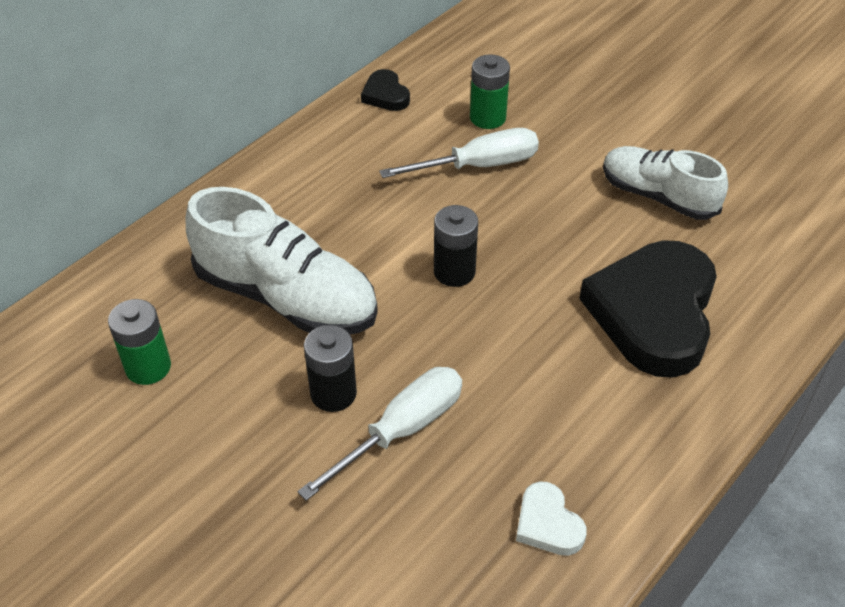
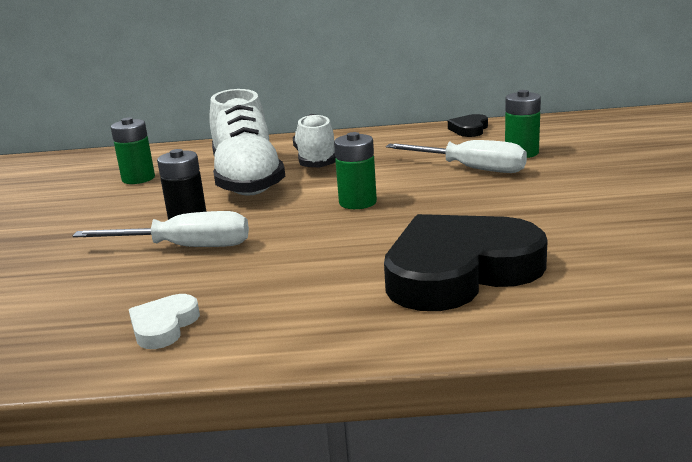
camera: 50 degrees right, 25 degrees down
(454, 272) = (357, 202): black battery -> green battery
(658, 196) = (589, 221): white shoe -> white shoe (316, 160)

